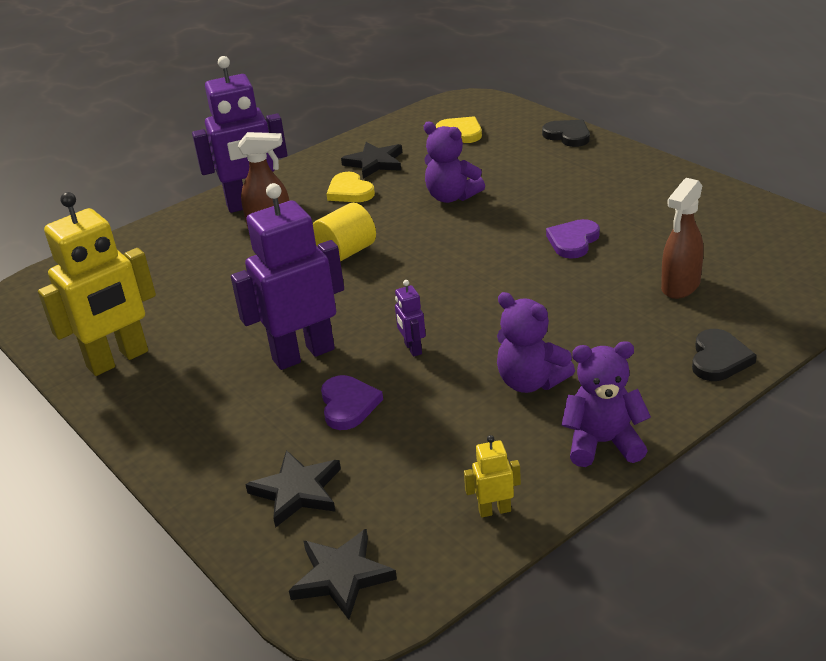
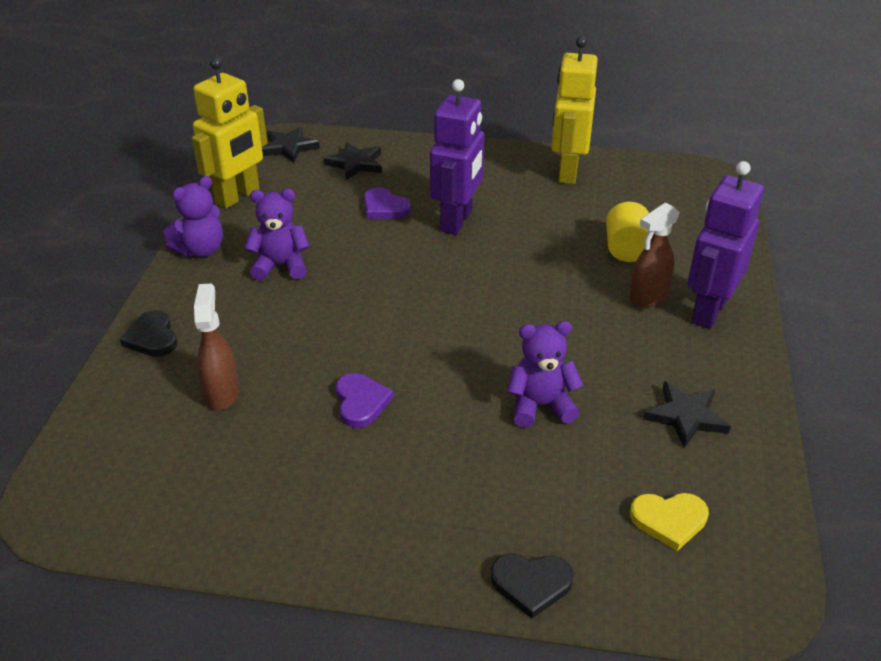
camera: 135 degrees right, 5 degrees up
(346, 252) = (546, 302): yellow cylinder -> yellow cylinder (626, 249)
(350, 191) = (647, 366): yellow heart -> none
(412, 349) = (387, 253): purple robot -> none
(494, 510) = (238, 196): yellow robot -> yellow robot, size x2.36

